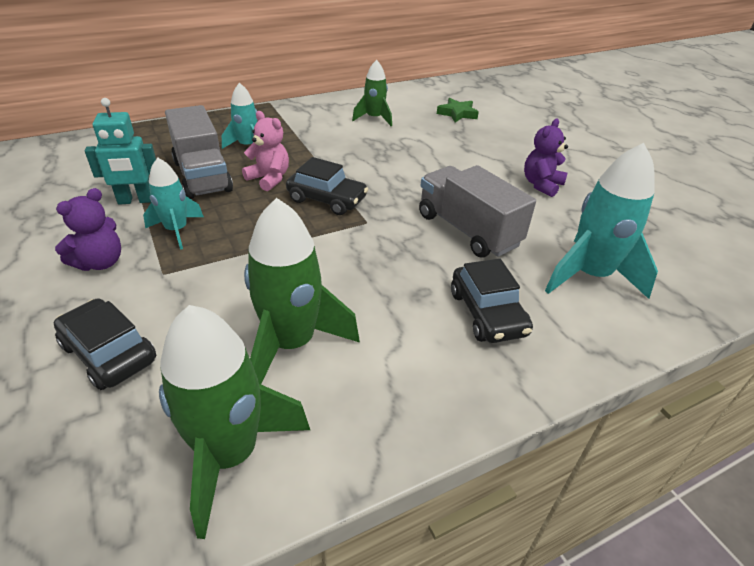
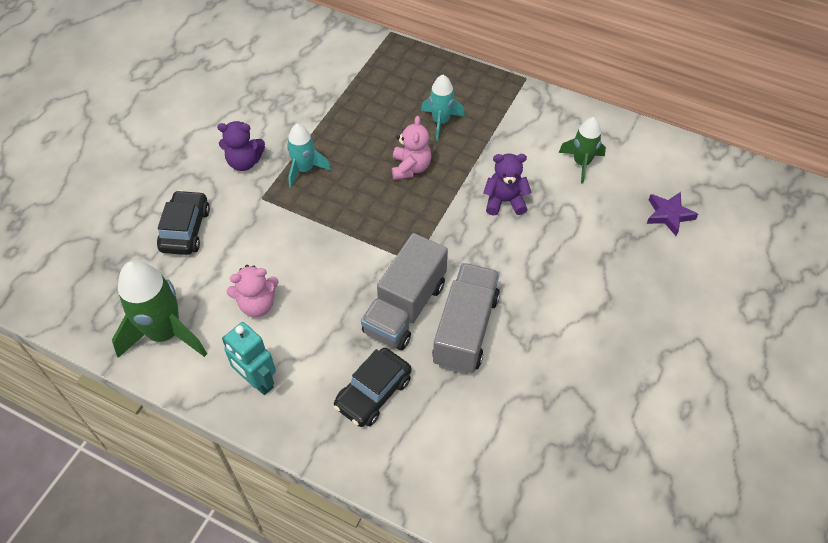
camera: 55 degrees right, 15 degrees up
(136, 200) = (314, 123): turquoise robot -> turquoise robot (257, 381)
(202, 176) = (375, 130): grey truck -> grey truck (405, 308)
(292, 343) = (257, 304): green rocket -> pink teddy bear
(327, 199) = (418, 219): black car -> none
(457, 113) = (668, 215): green star -> purple star
(541, 185) = (595, 348): purple teddy bear -> purple teddy bear (504, 201)
(589, 275) = (480, 440): turquoise rocket -> none

